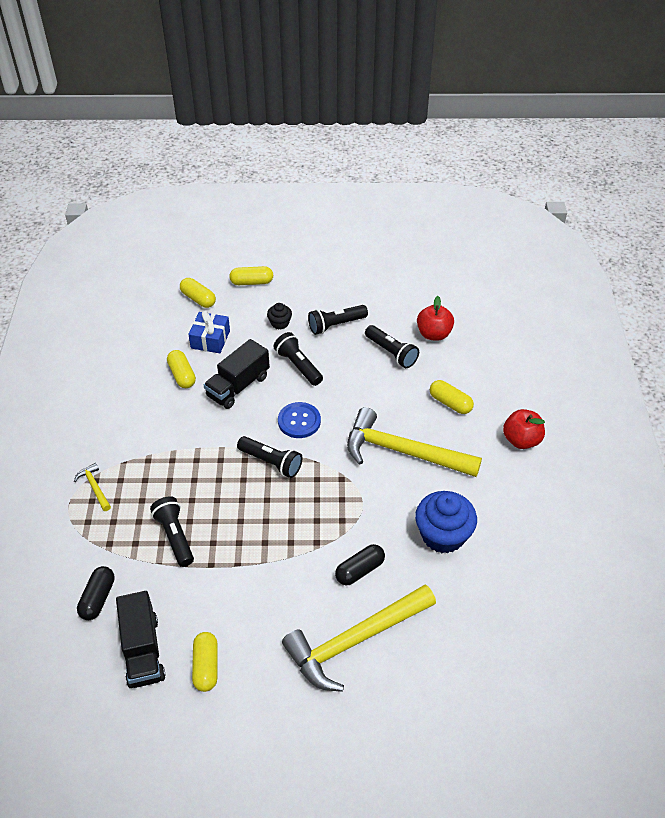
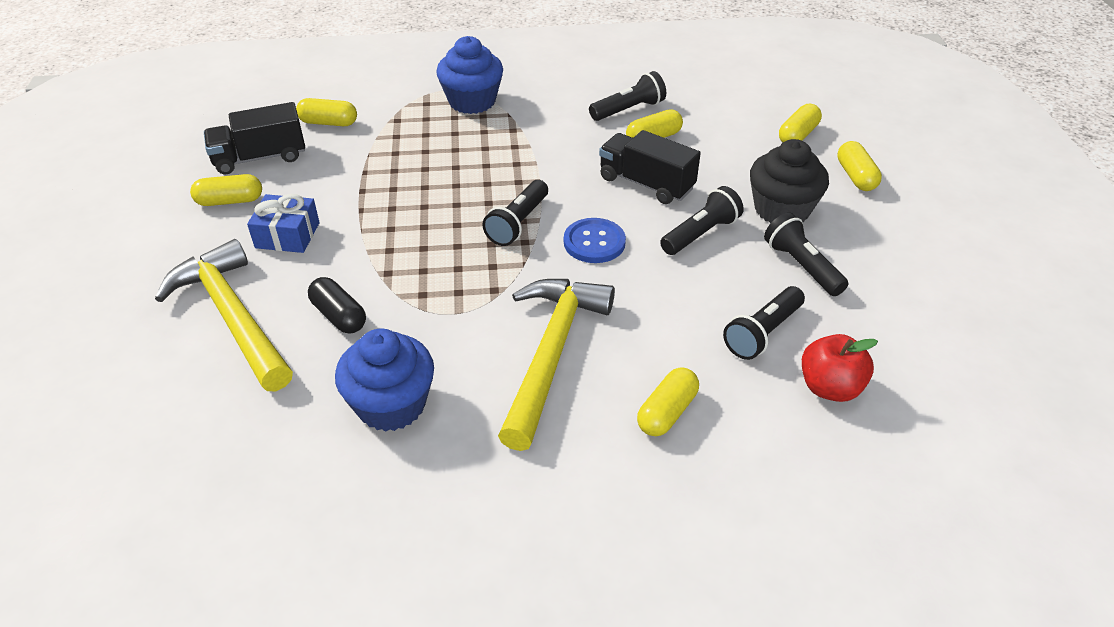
camera: 85 degrees right, 5 degrees down
(94, 487) = (472, 101): yellow hammer -> blue cupcake
(98, 598) = (328, 123): black capsule -> yellow capsule
(175, 536) = (403, 161): black flashlight -> black flashlight (628, 110)
(210, 339) = (725, 152): blue gift -> blue gift (287, 235)
(280, 323) = (781, 209): black cupcake -> black cupcake, size x2.02
(521, 440) = (598, 518): red apple -> none

